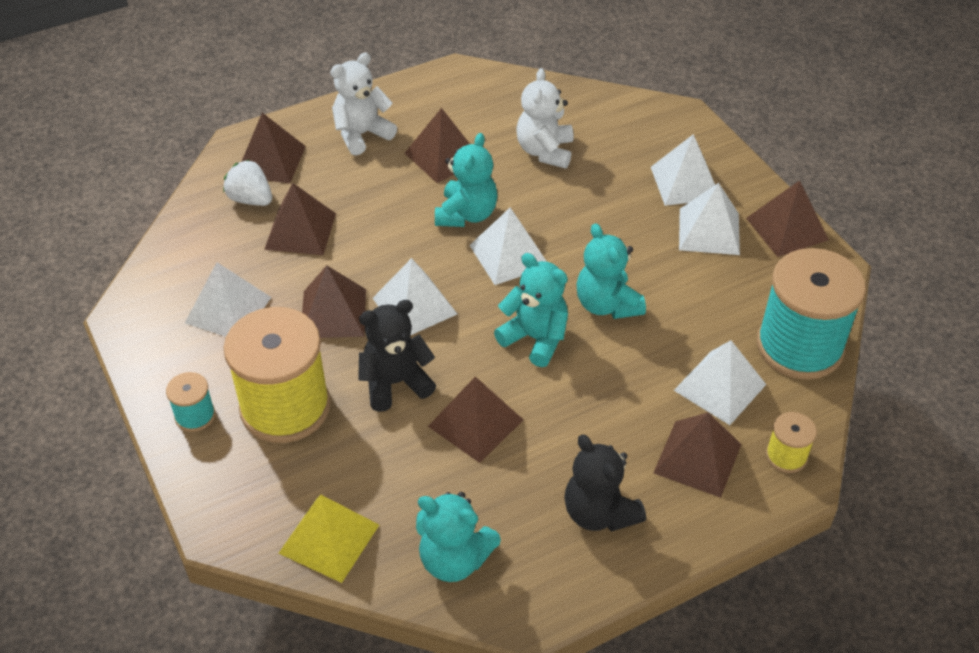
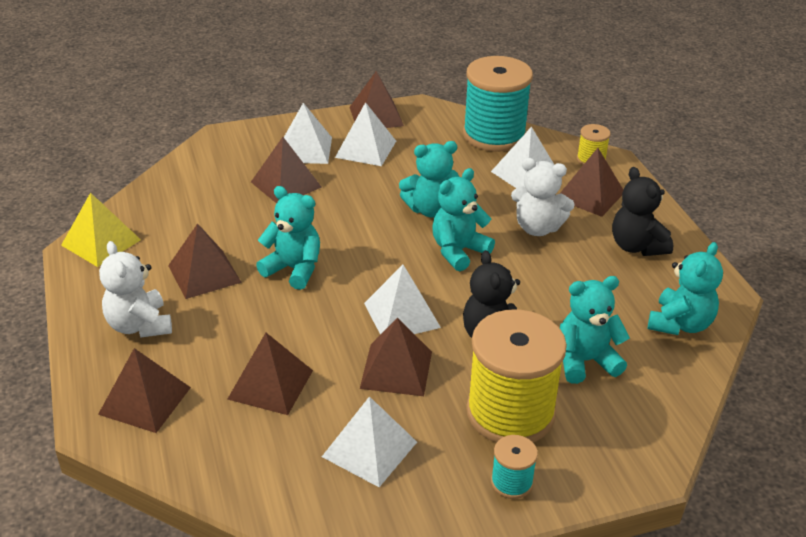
camera: 80 degrees left, 10 degrees down
(251, 199) = (202, 421): white strawberry -> none
(329, 538) = (661, 395): yellow pyramid -> yellow pyramid (101, 242)
(371, 466) = (585, 361): none -> turquoise teddy bear
(475, 423) = (544, 295): brown pyramid -> brown pyramid (286, 184)
(509, 255) = (356, 251): white pyramid -> none
(545, 151) = (230, 212): white teddy bear -> white teddy bear (537, 228)
(599, 513) = (636, 246): black teddy bear -> black teddy bear turned 90 degrees clockwise

